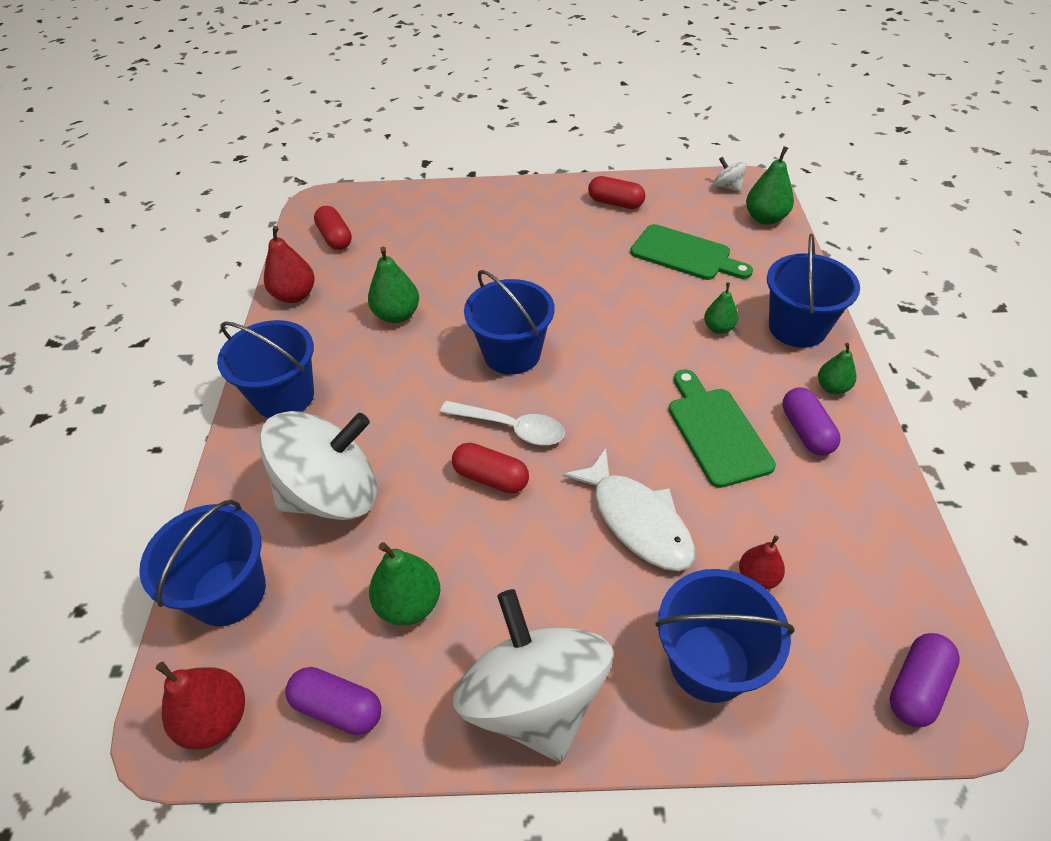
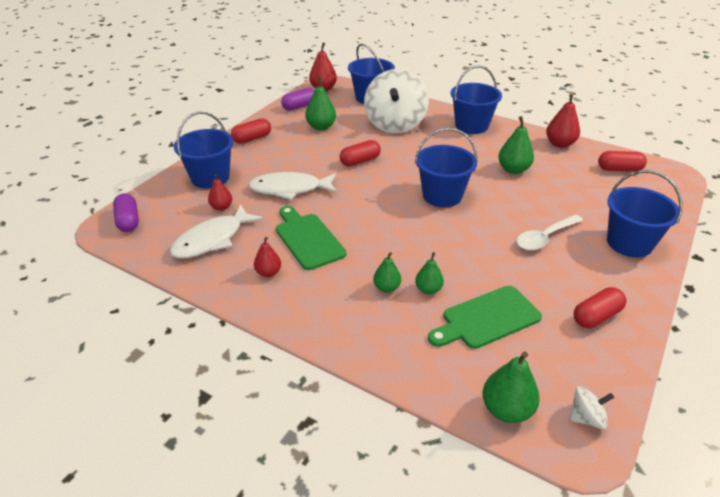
camera: 120 degrees right, 10 degrees down
(511, 428) = (385, 176): white spoon -> white spoon (545, 238)
(534, 699) = (252, 139): white spinning top -> red capsule
(716, 431) = (308, 239): green cutting board -> green cutting board turned 135 degrees counterclockwise
(797, 327) = (349, 328): blue bucket -> blue bucket (629, 243)
(806, 431) = (268, 272): purple capsule -> red pear
(823, 531) = (212, 239): none -> white fish
(832, 387) = (283, 307): green pear -> green pear (428, 289)

